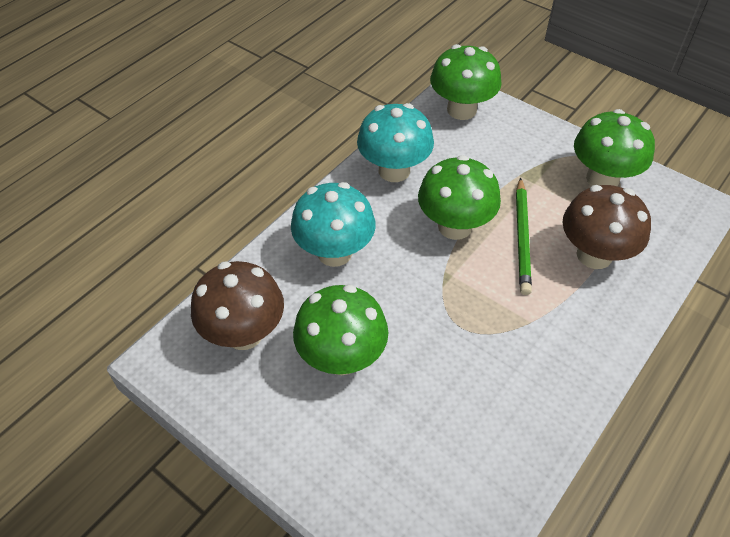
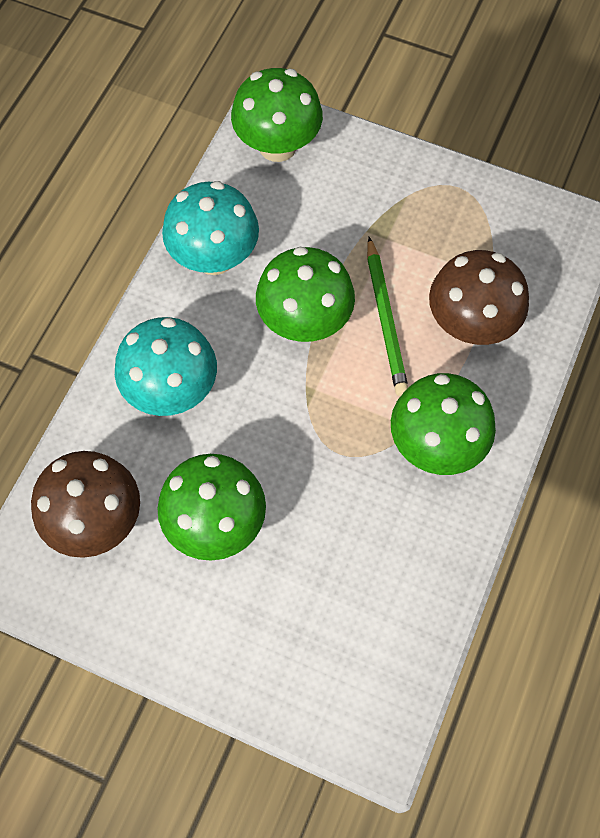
camera: 15 degrees left, 15 degrees up
(602, 179) = (465, 215): green mushroom -> green mushroom (436, 445)

